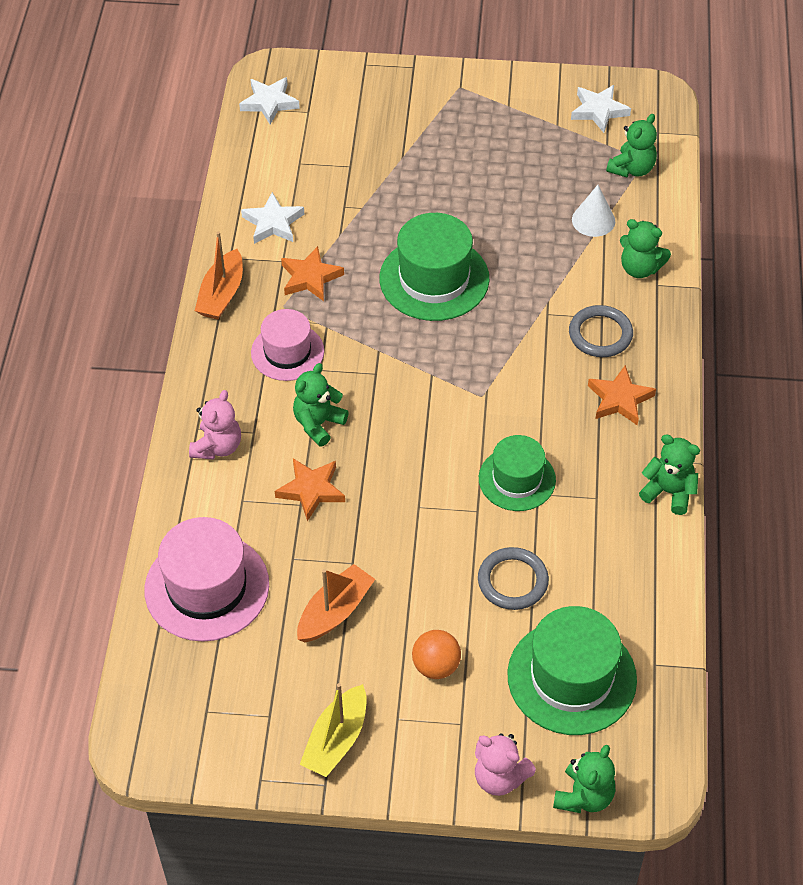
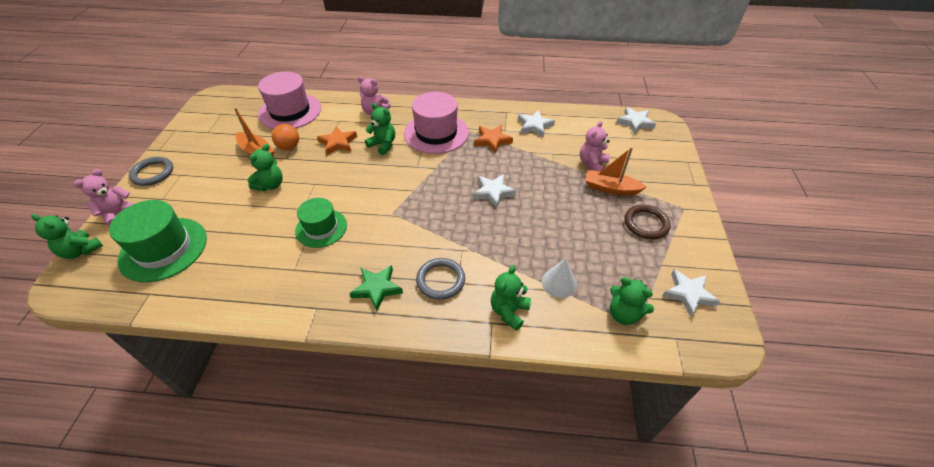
camera: 90 degrees right, 5 degrees down
(222, 294) = (479, 110): orange boat -> orange boat (610, 188)
(287, 352) = (436, 133): pink hat -> pink hat, size x1.55
(336, 739) = (180, 153): yellow boat -> none
(370, 164) = (592, 164): none -> pink teddy bear
(434, 279) = (493, 192): green hat -> white star
(436, 666) = (204, 189): orange ball -> orange ball (289, 147)
(490, 127) = (646, 224): none -> brown ring
(512, 581) = (245, 223): grey ring -> grey ring (153, 173)
(619, 399) = (377, 288): orange star -> green star
(669, 492) = (285, 314): green teddy bear -> green teddy bear (270, 185)

